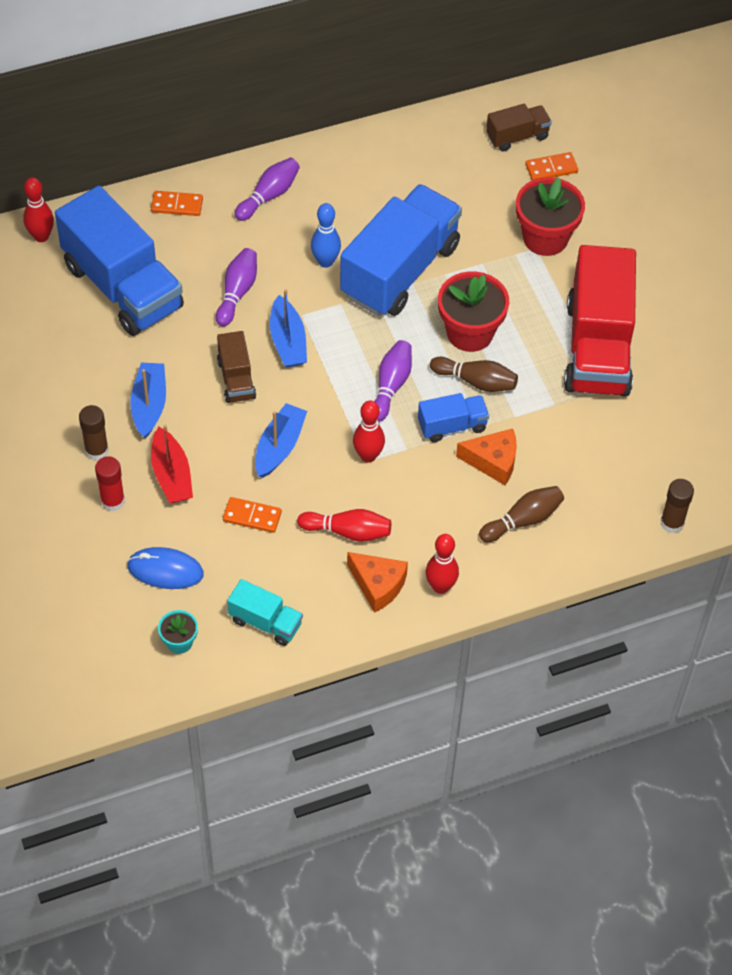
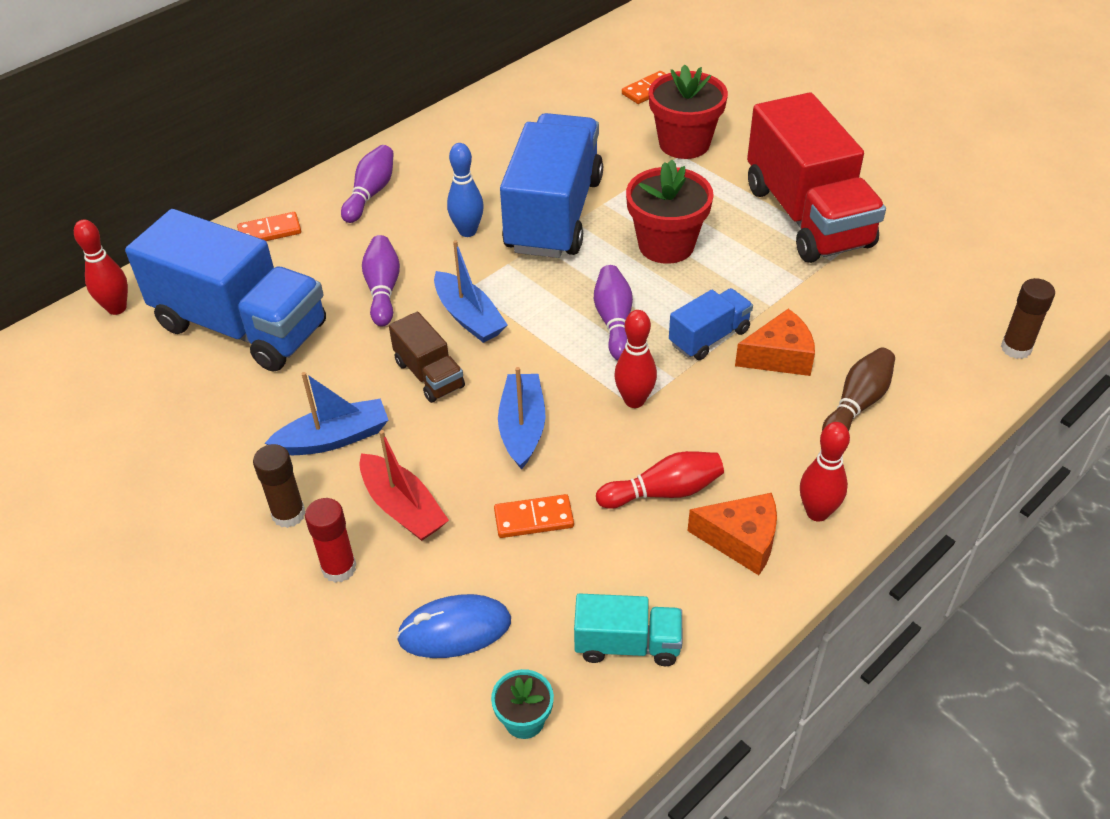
camera: 20 degrees left, 10 degrees down
(149, 405) = (334, 438): blue boat -> blue boat turned 90 degrees clockwise
(476, 381) = (704, 286): brown bowling pin -> none
(517, 137) = (598, 76): brown truck -> none

